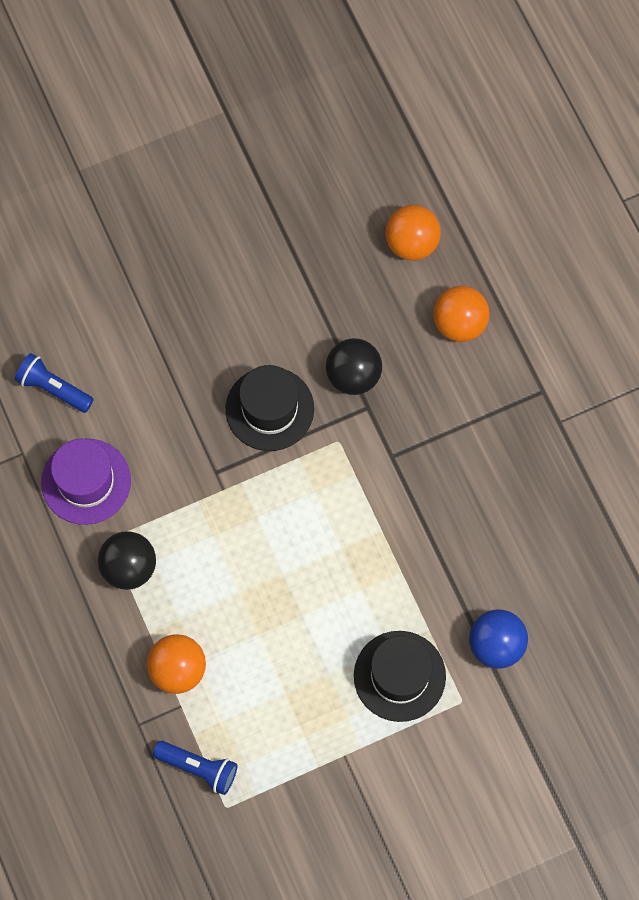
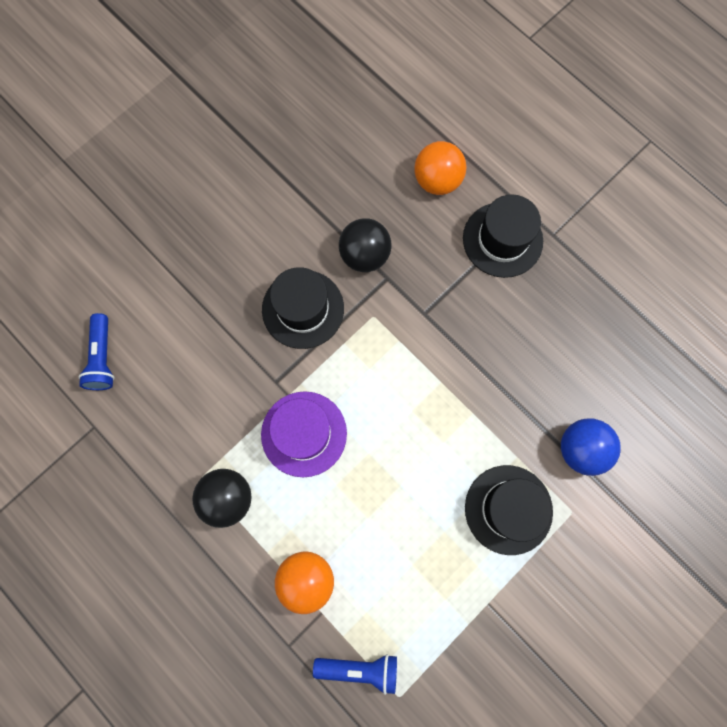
camera: 20 degrees left, 5 degrees up
(53, 388) = (103, 358): blue flashlight -> blue flashlight turned 105 degrees counterclockwise
(86, 481) = (161, 432): purple hat -> purple hat (304, 434)
(411, 243) = (371, 128): orange ball -> none
(503, 409) = (502, 239): none -> black hat

